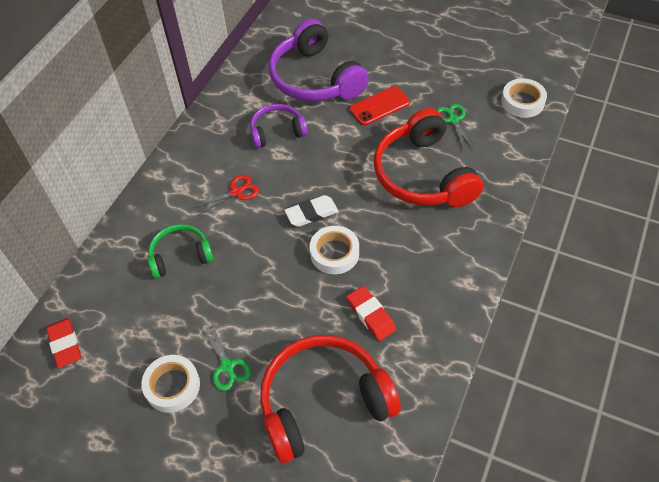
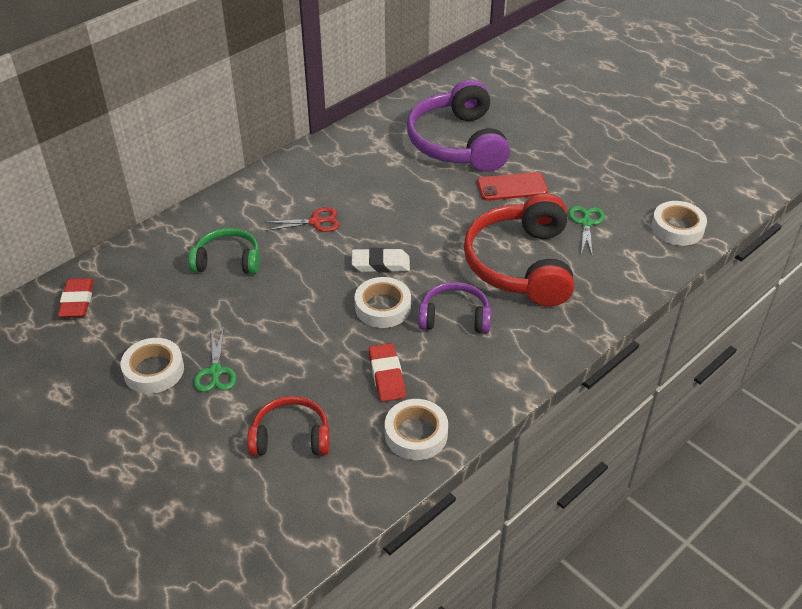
camera: 20 degrees right, 10 degrees down
(277, 131) = (389, 180): purple headphones -> purple headphones (454, 317)
(323, 402) = (291, 437): red headphones -> red headphones, size x0.55
(421, 359) = (416, 434): none -> white tape

